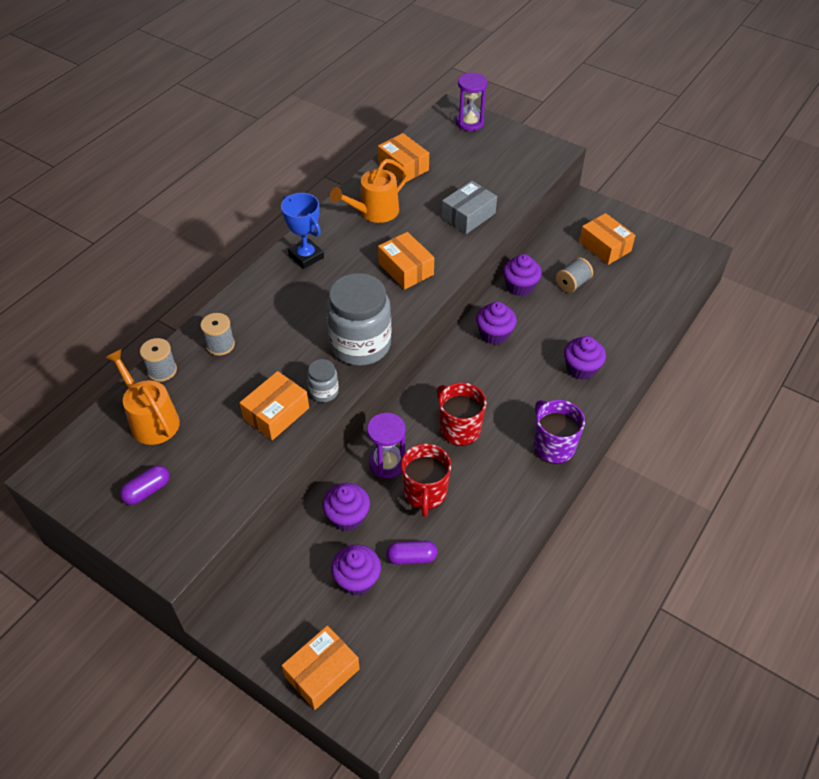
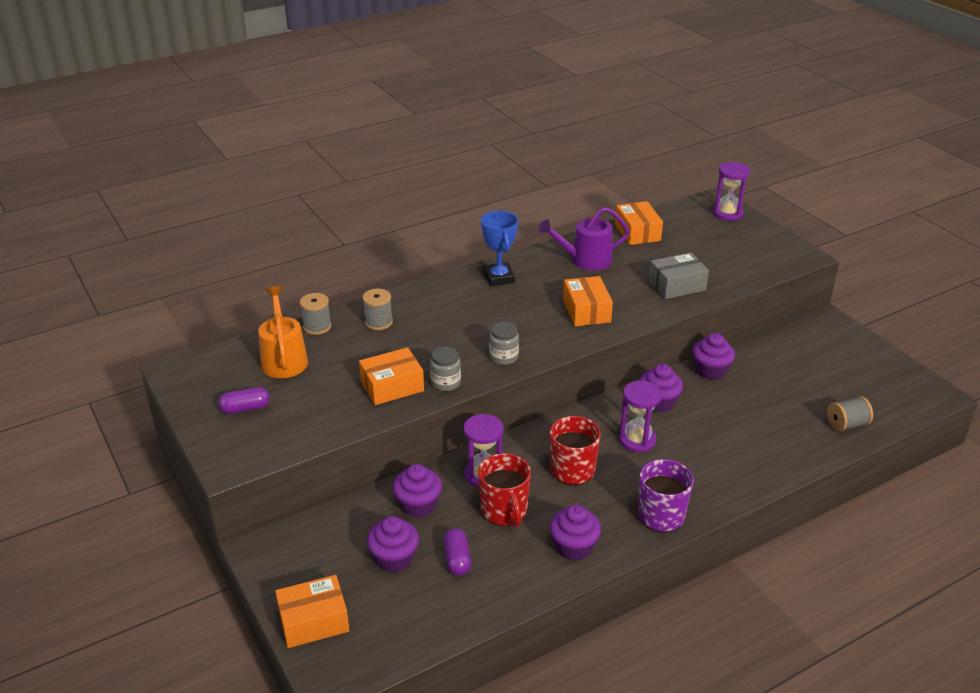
camera: 25 degrees right, 15 degrees down
(360, 344) = (504, 357): grey jar -> grey jar, size x0.46
(374, 212) = (586, 260): orange watering can -> purple watering can
(411, 557) = (457, 559): purple capsule -> purple capsule turned 60 degrees clockwise
(425, 493) = (504, 511): red mug -> red mug turned 45 degrees counterclockwise
(497, 379) = (637, 440): none -> purple hourglass
(572, 284) = (769, 383): grey spool -> grey spool (847, 424)
(581, 368) = (733, 458): purple cupcake -> purple cupcake (574, 547)
(605, 246) = (825, 362): orange box -> none

